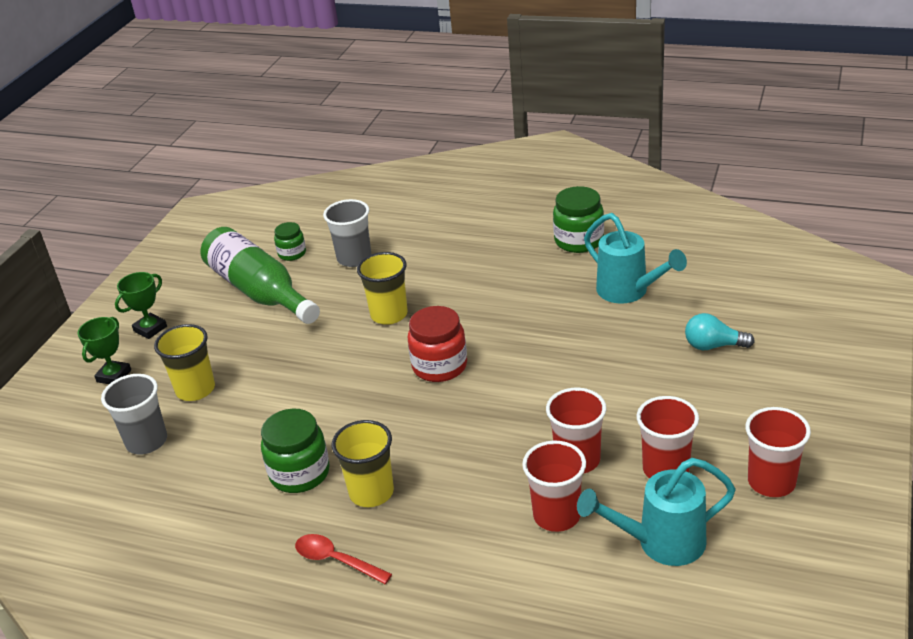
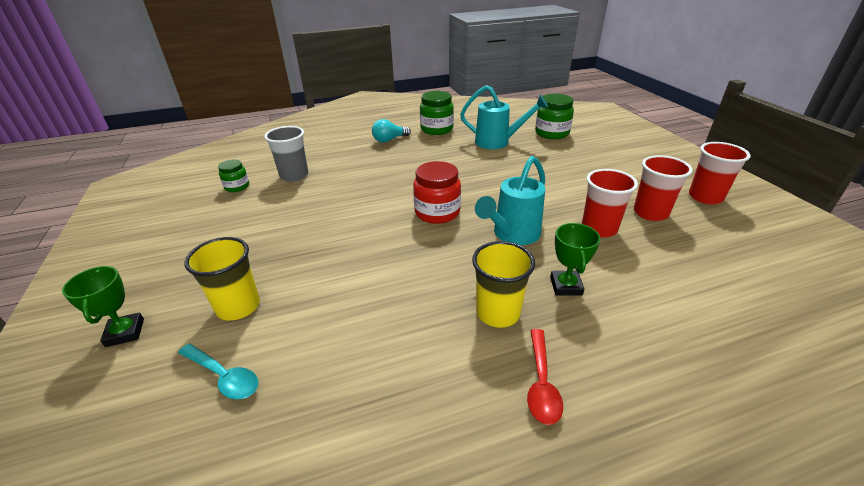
camera: 40 degrees left, 0 degrees up
(147, 441) = (224, 376): grey cup -> turquoise spoon
(150, 329) = (138, 278): green trophy -> green trophy (566, 286)
(259, 291) = (232, 217): green bottle -> none
(300, 473) = (419, 328): green jar -> green jar (552, 133)
(336, 560) = (541, 383): red spoon -> red spoon turned 75 degrees counterclockwise
(389, 315) = (361, 197): yellow cup -> none
(556, 516) = (638, 265): red cup -> none
(661, 543) = (713, 251): turquoise watering can -> turquoise watering can (512, 235)
(713, 346) = (577, 151): turquoise light bulb -> turquoise light bulb (389, 140)

